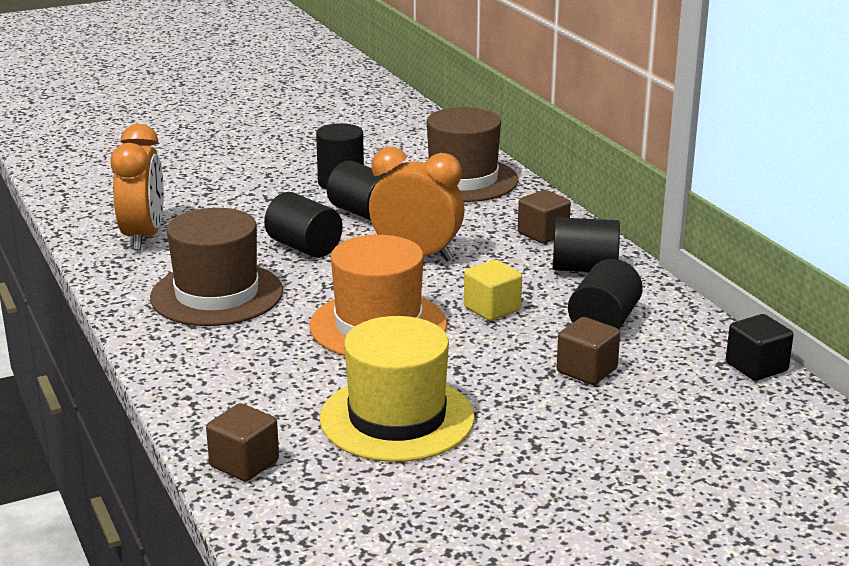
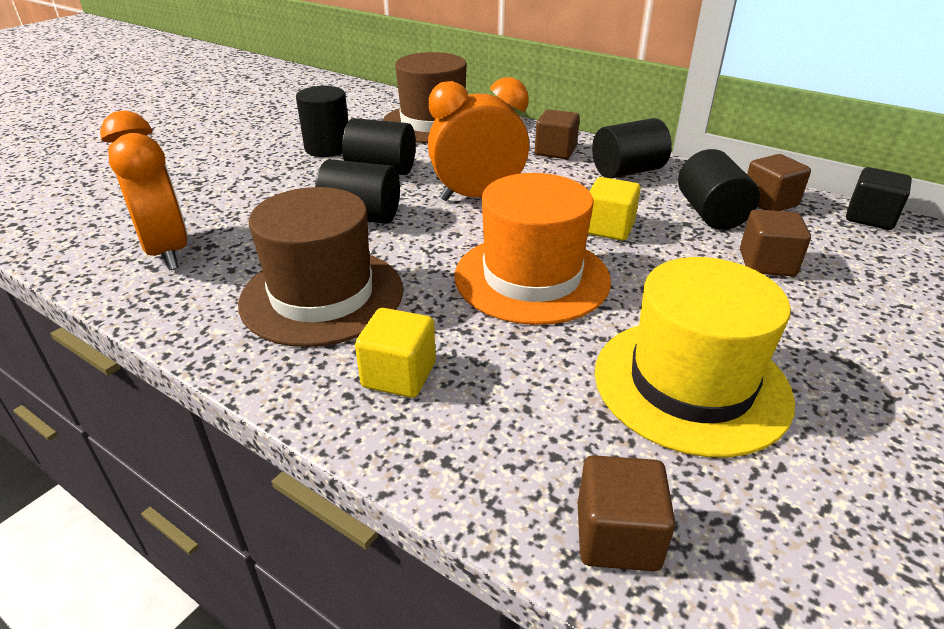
camera: 30 degrees left, 10 degrees up
(214, 354) = (399, 375): none -> yellow cube
(678, 329) = (769, 202): none -> brown cube

